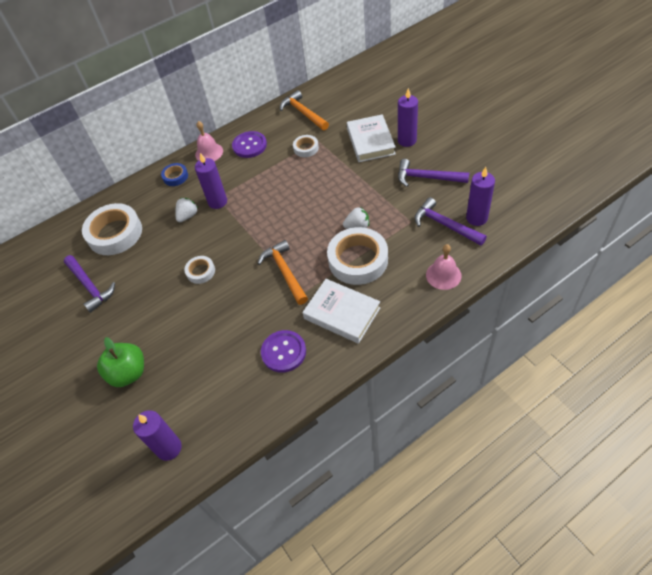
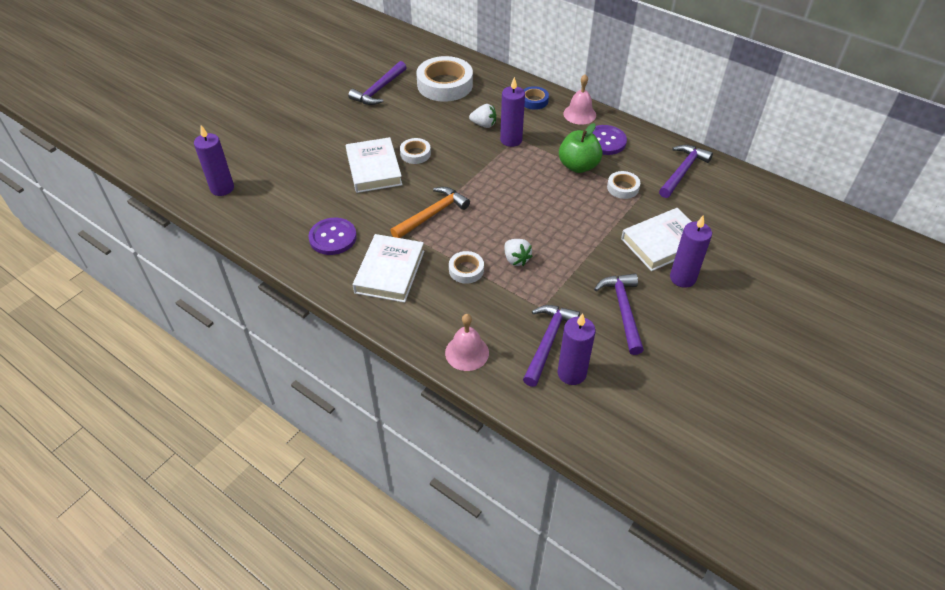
camera: 65 degrees right, 5 degrees down
(128, 373) = (292, 142): green apple -> green apple (578, 166)
(205, 307) = (374, 169): none -> white book
(303, 113) = (682, 171): orange hammer -> purple hammer
(358, 260) = (466, 270): white tape -> white tape, size x0.49

